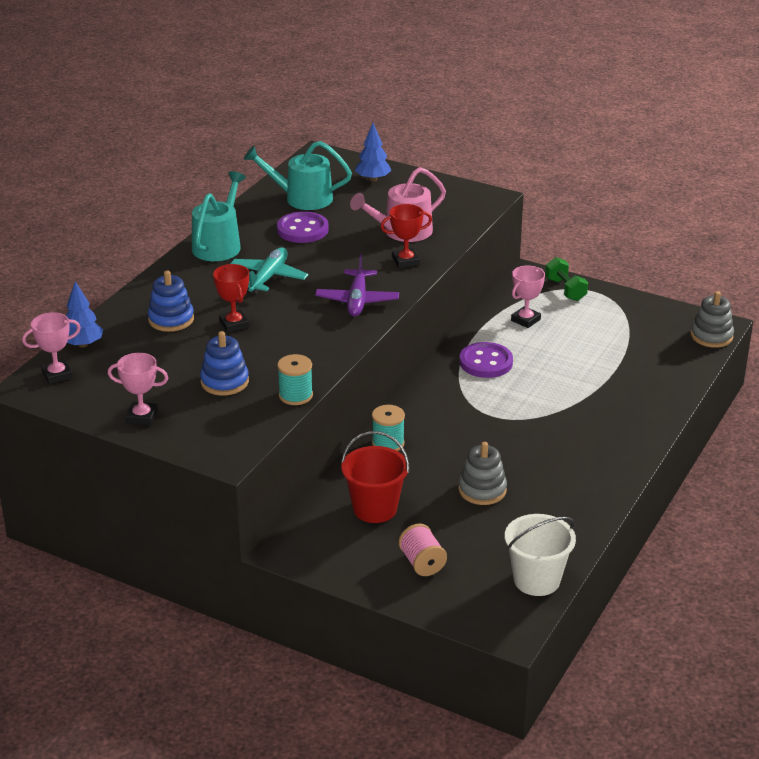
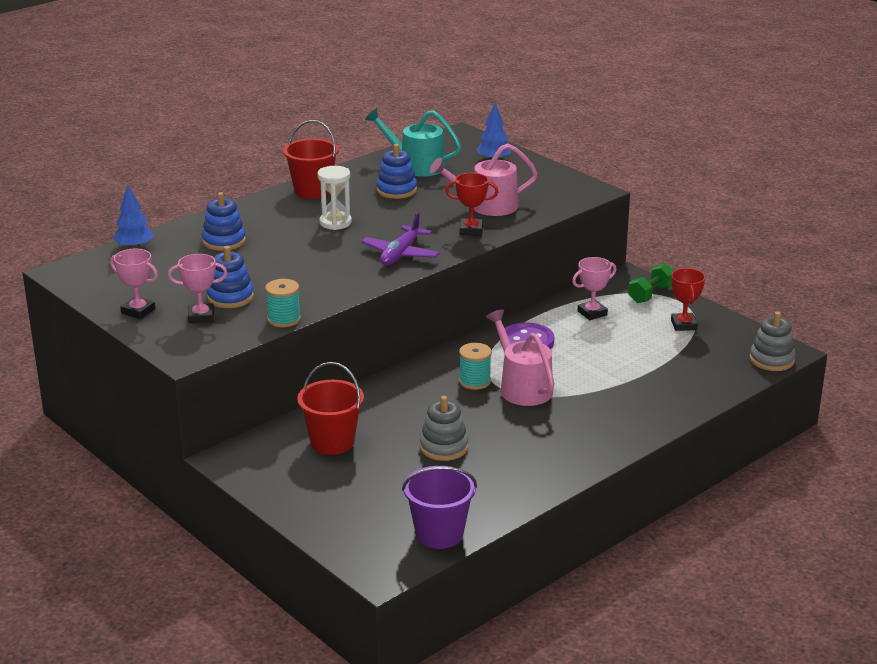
camera: 20 degrees right, 5 degrees down
(57, 375) = (94, 266): pink trophy -> pink trophy (201, 317)
(219, 245) = (312, 190): turquoise watering can -> red bucket
(234, 324) = (275, 254): red trophy -> red trophy (683, 325)
(268, 277) = (335, 223): turquoise plane -> white hourglass
(302, 230) = (396, 190): purple button -> blue stacking toy
(388, 443) = (384, 391): turquoise spool -> turquoise spool (475, 381)
(422, 563) = (342, 496): pink spool -> none
(513, 411) = (522, 387): none -> pink watering can
(536, 580) = (439, 534): white bucket -> purple bucket
(565, 290) = (650, 294): green dumbbell -> green dumbbell turned 45 degrees clockwise

